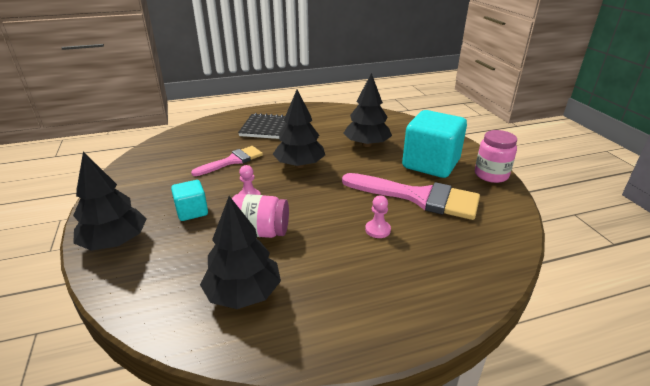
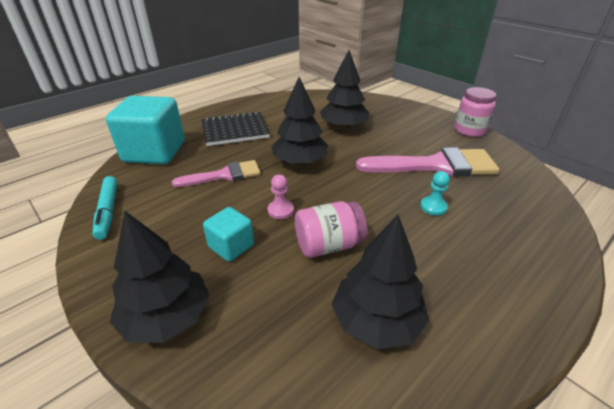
camera: 25 degrees left, 5 degrees up
(136, 166) = (108, 211): none -> turquoise marker
(232, 161) = (224, 175): pink brush -> pink brush turned 45 degrees clockwise
(377, 230) = (433, 207): pink pawn -> turquoise pawn
(430, 164) = (415, 132): turquoise cube -> turquoise cube (154, 152)

